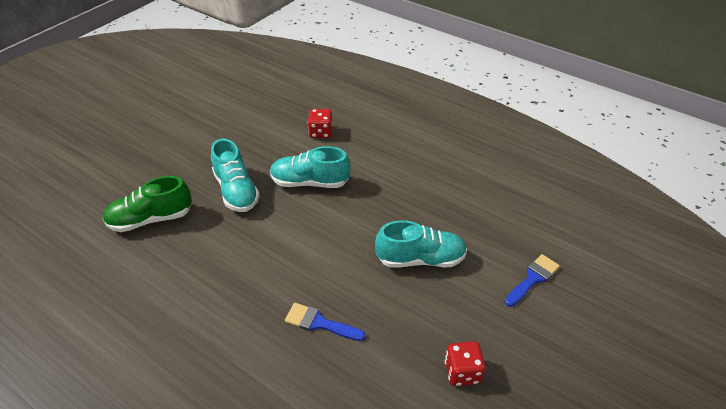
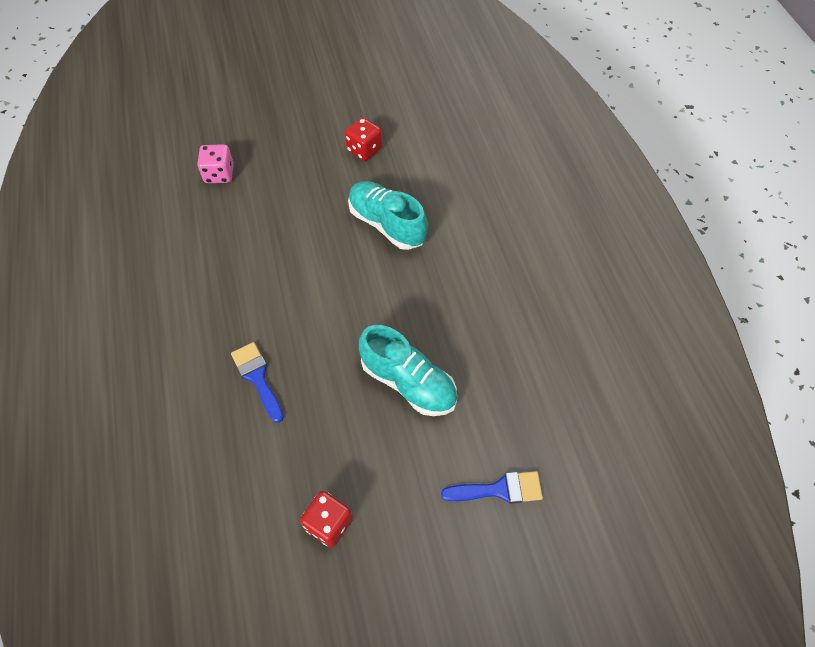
camera: 40 degrees right, 15 degrees up
(151, 219) = (219, 174): green shoe -> pink dice
(236, 191) = (313, 190): turquoise shoe -> none
(320, 132) = (453, 171): red dice -> red dice (364, 150)

